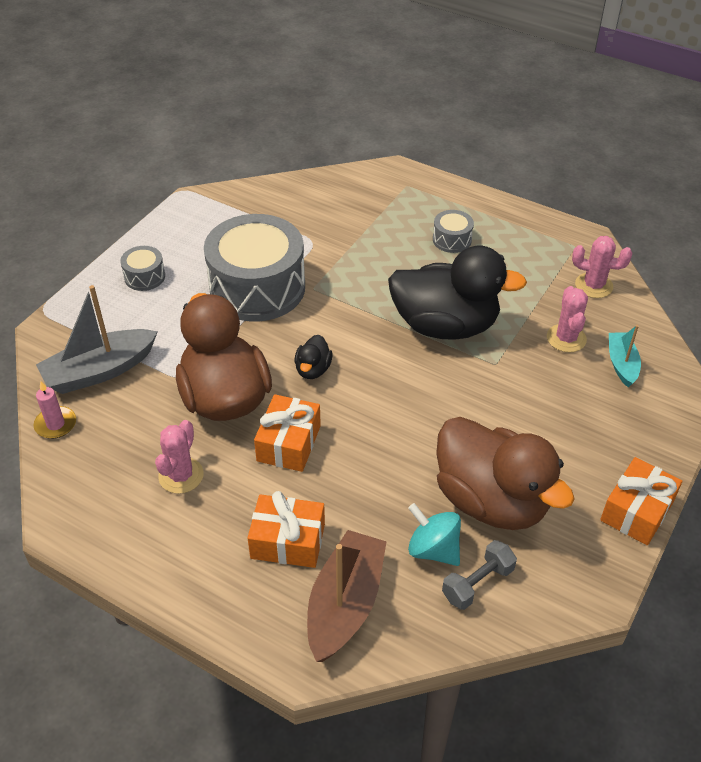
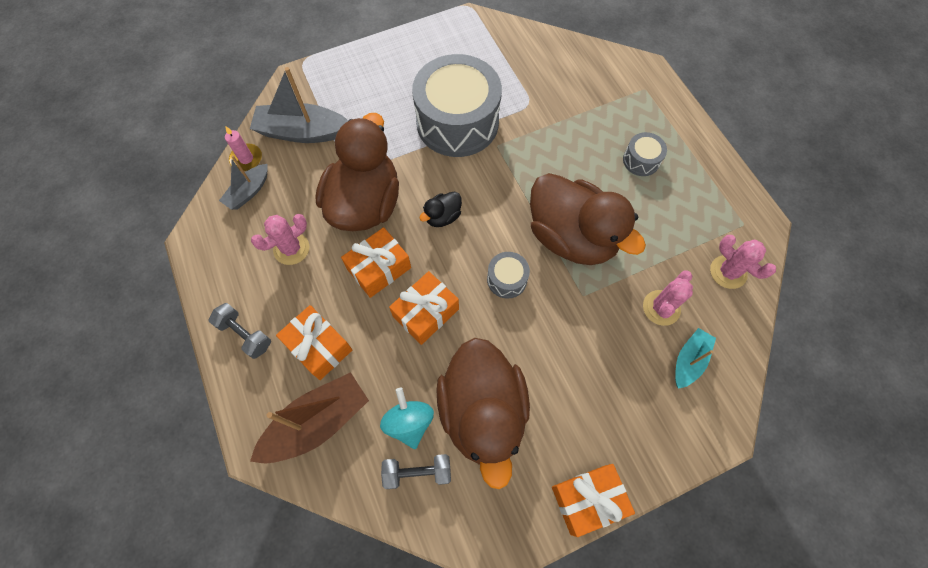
camera: 35 degrees right, 20 degrees up
(86, 451) = (249, 192): none -> grey boat
(144, 277) = (387, 69): grey drum -> grey drum (507, 279)
(199, 576) = (245, 334): none -> grey dumbbell
(368, 454) = (426, 313): none -> orange gift
(445, 325) = (571, 237): black duck -> brown duck

